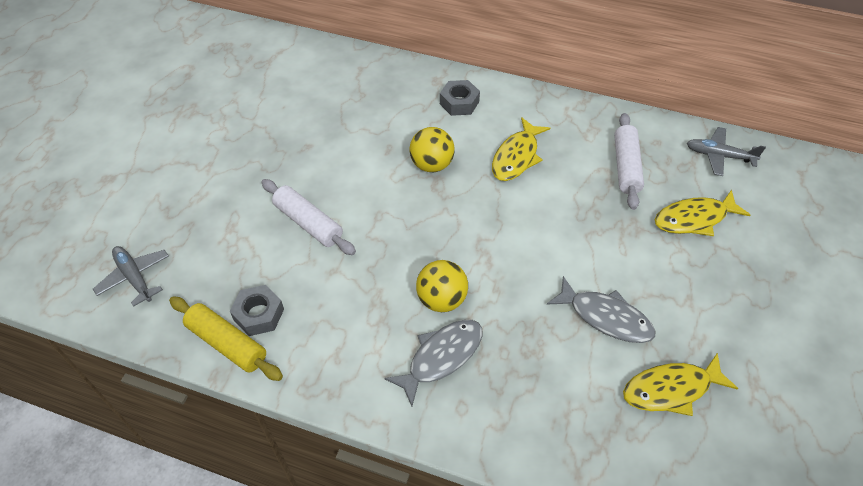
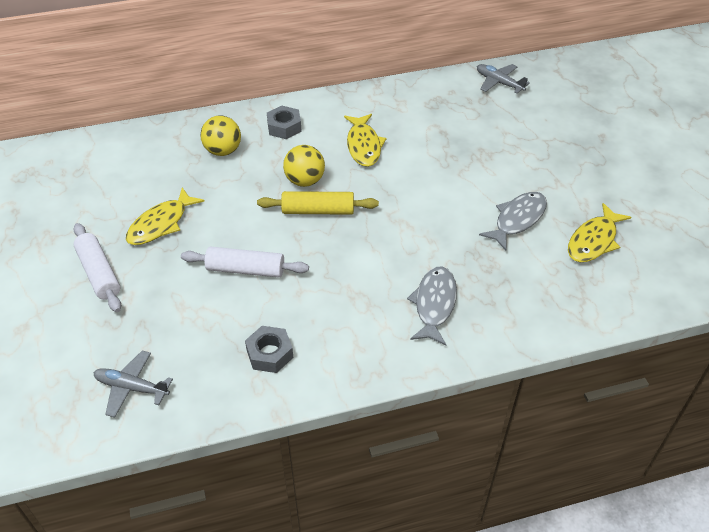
camera: 35 degrees left, 5 degrees down
(227, 344) = (264, 388): yellow rolling pin -> yellow rolling pin (318, 211)
(441, 299) = (399, 267): yellow ball -> yellow ball (223, 151)
(605, 317) = (517, 219): grey fish -> grey fish turned 45 degrees counterclockwise
(626, 167) = (445, 117): white rolling pin -> white rolling pin (99, 273)
(694, 219) = (518, 130): yellow fish -> yellow fish (161, 224)
(719, 156) = (499, 83): grey plane -> grey plane turned 60 degrees clockwise

